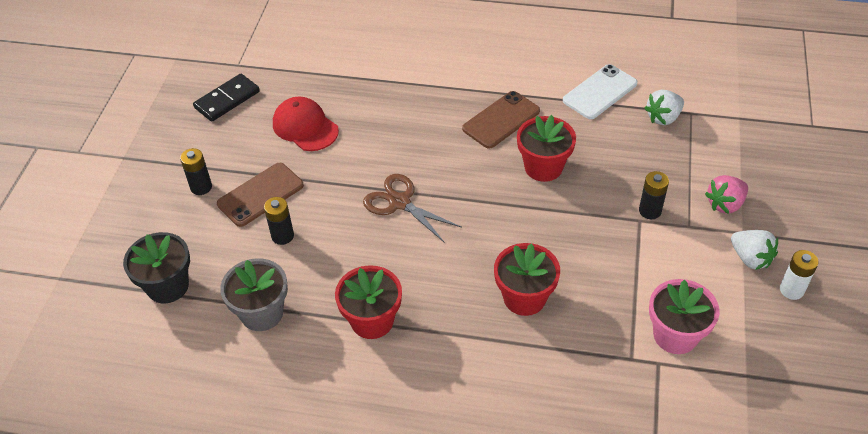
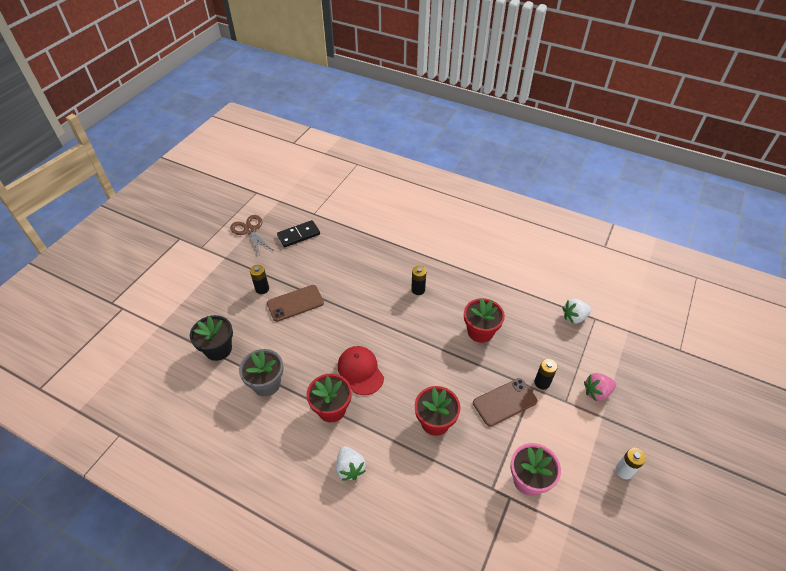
camera: 15 degrees right, 0 degrees up
(282, 236) = (298, 335): black battery -> black battery (418, 290)
(305, 127) = (339, 265): red cap -> red cap (360, 371)
(400, 203) = (378, 332): brown scissors -> brown scissors (250, 230)
(501, 120) = (464, 291): brown phone -> brown phone (504, 402)
(600, 92) = (536, 288): white phone -> none
(750, 258) = (601, 438): white strawberry -> white strawberry (350, 468)

